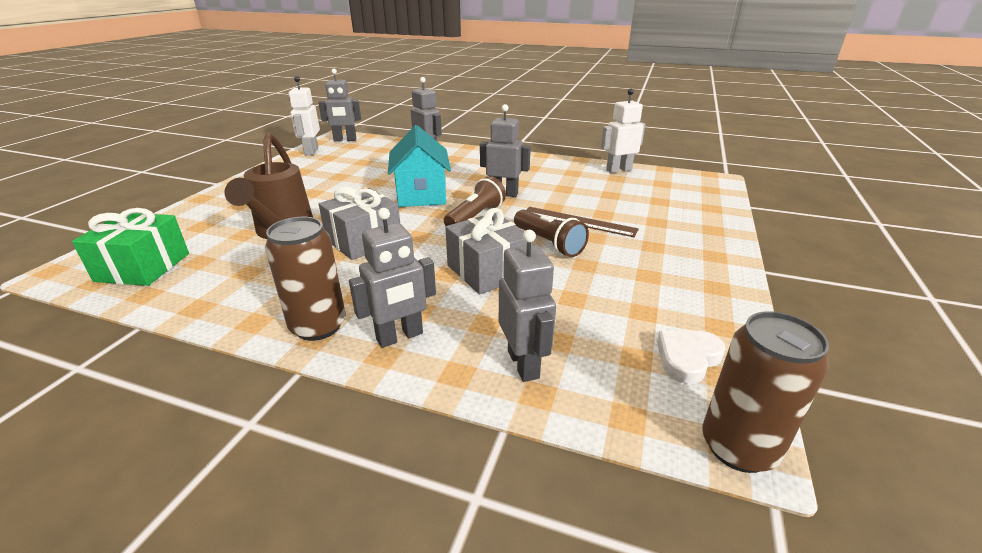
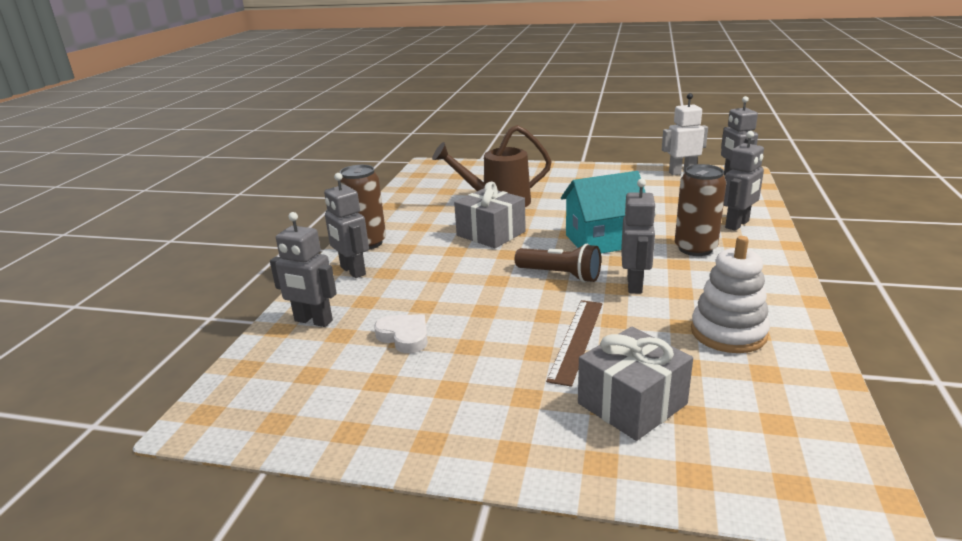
camera: 85 degrees right, 5 degrees down
(143, 267) = (436, 179): green gift -> none
(487, 271) = (447, 293): grey gift -> grey gift (632, 403)
(524, 364) = (313, 321): grey robot -> grey robot turned 45 degrees clockwise
(549, 243) = (511, 322): brown flashlight -> none
(574, 178) = (728, 333): none -> white stacking toy
(618, 170) = (807, 375): white robot -> none
(687, 358) = (303, 403): white heart -> white heart (404, 336)
(738, 447) = (198, 418): brown can -> brown can (695, 248)

